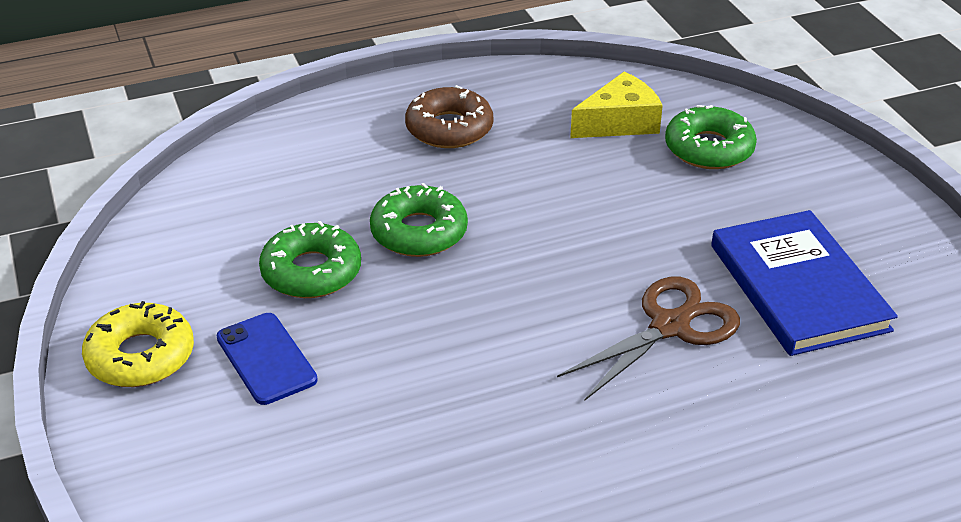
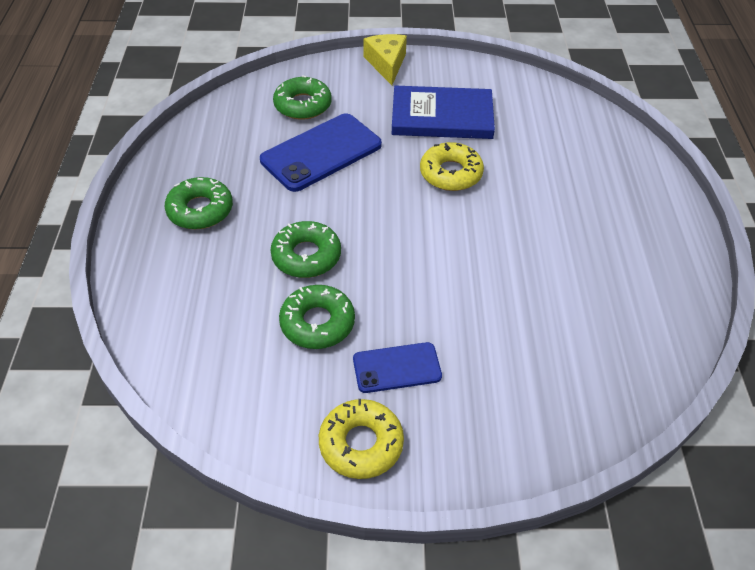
camera: 70 degrees left, 10 degrees up
(449, 128) = (200, 210): brown donut -> green donut
(619, 122) = (251, 131): yellow cheese -> yellow cheese (386, 64)
(622, 191) = (321, 153): none -> blue phone
(669, 326) = (451, 173): brown scissors -> yellow donut

